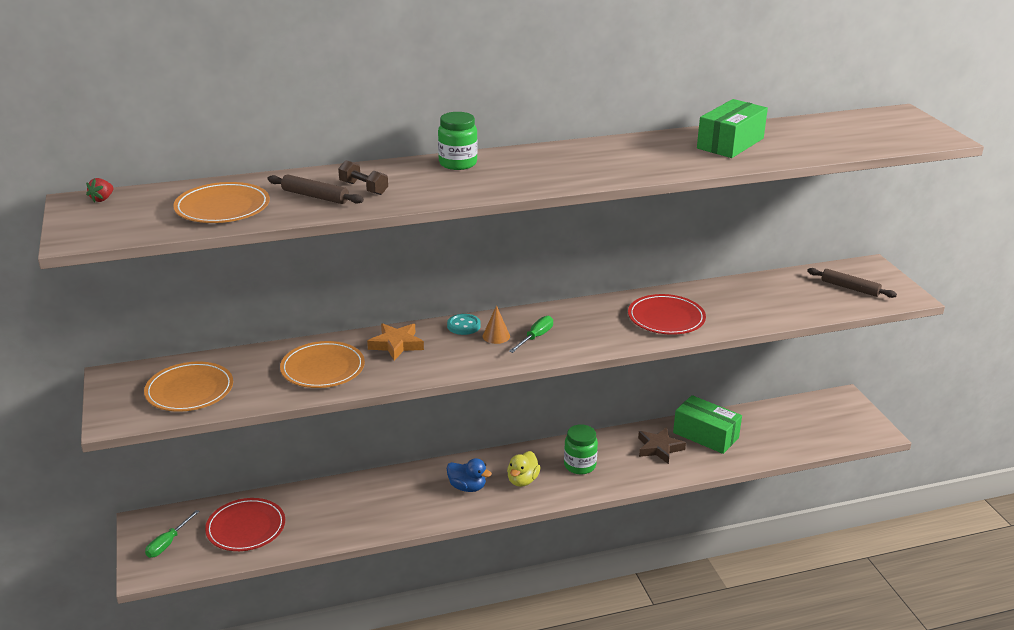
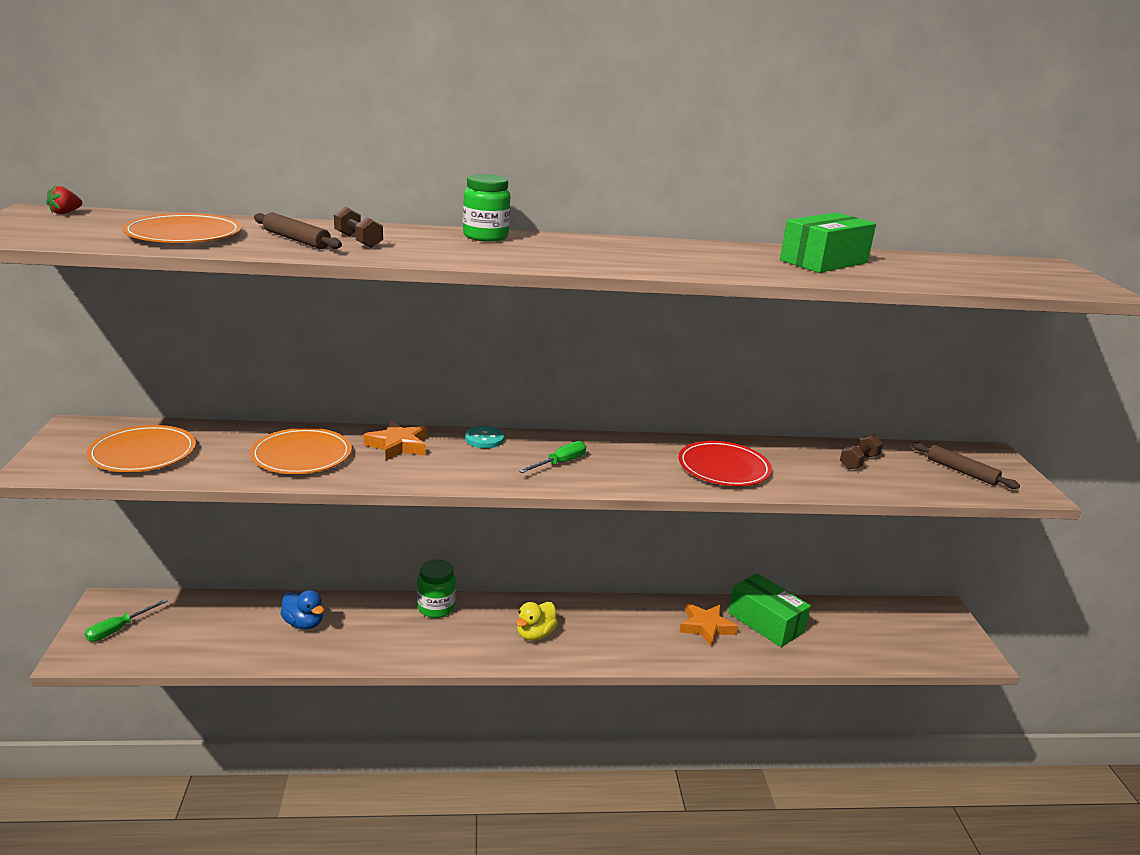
camera: 10 degrees right, 5 degrees down
(246, 527) = (209, 628): red plate -> none
(467, 487) = (470, 630): blue duck -> blue duck (304, 623)
(496, 336) = (515, 455): orange cone -> none
(579, 465) = (607, 630): green jar -> green jar (436, 608)
(659, 448) = (706, 627): brown star -> orange star
(769, 293) = (859, 462): none -> brown dumbbell

